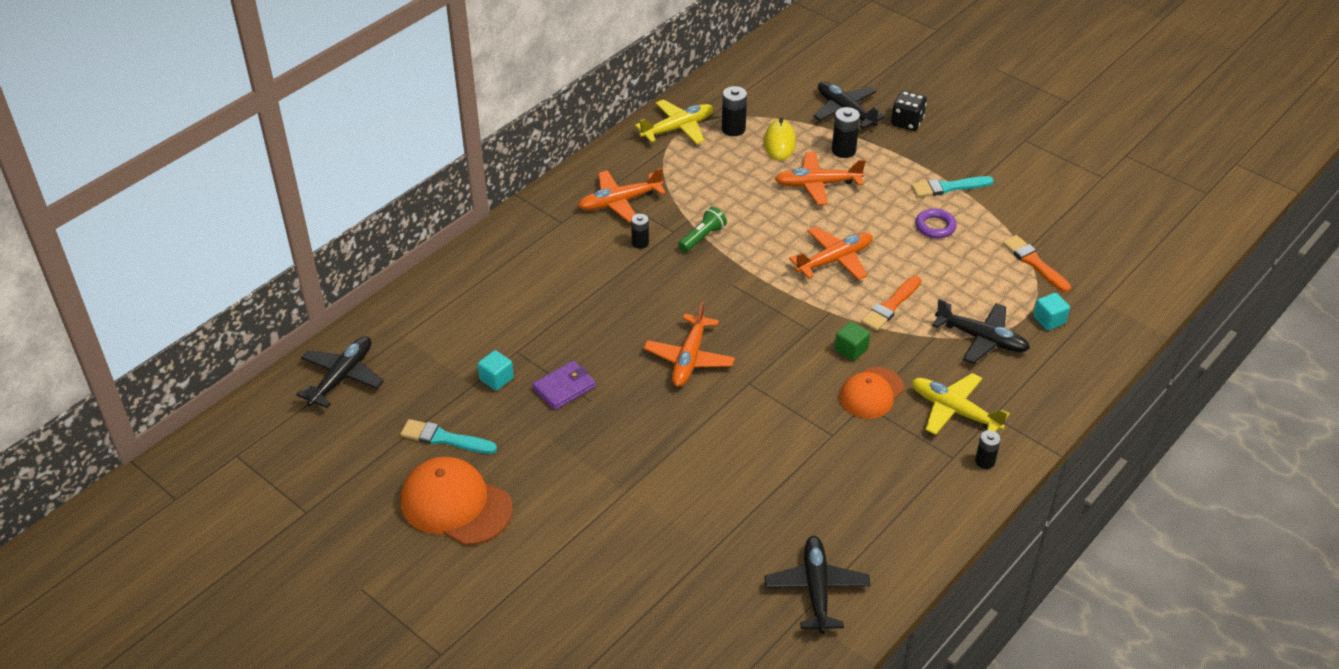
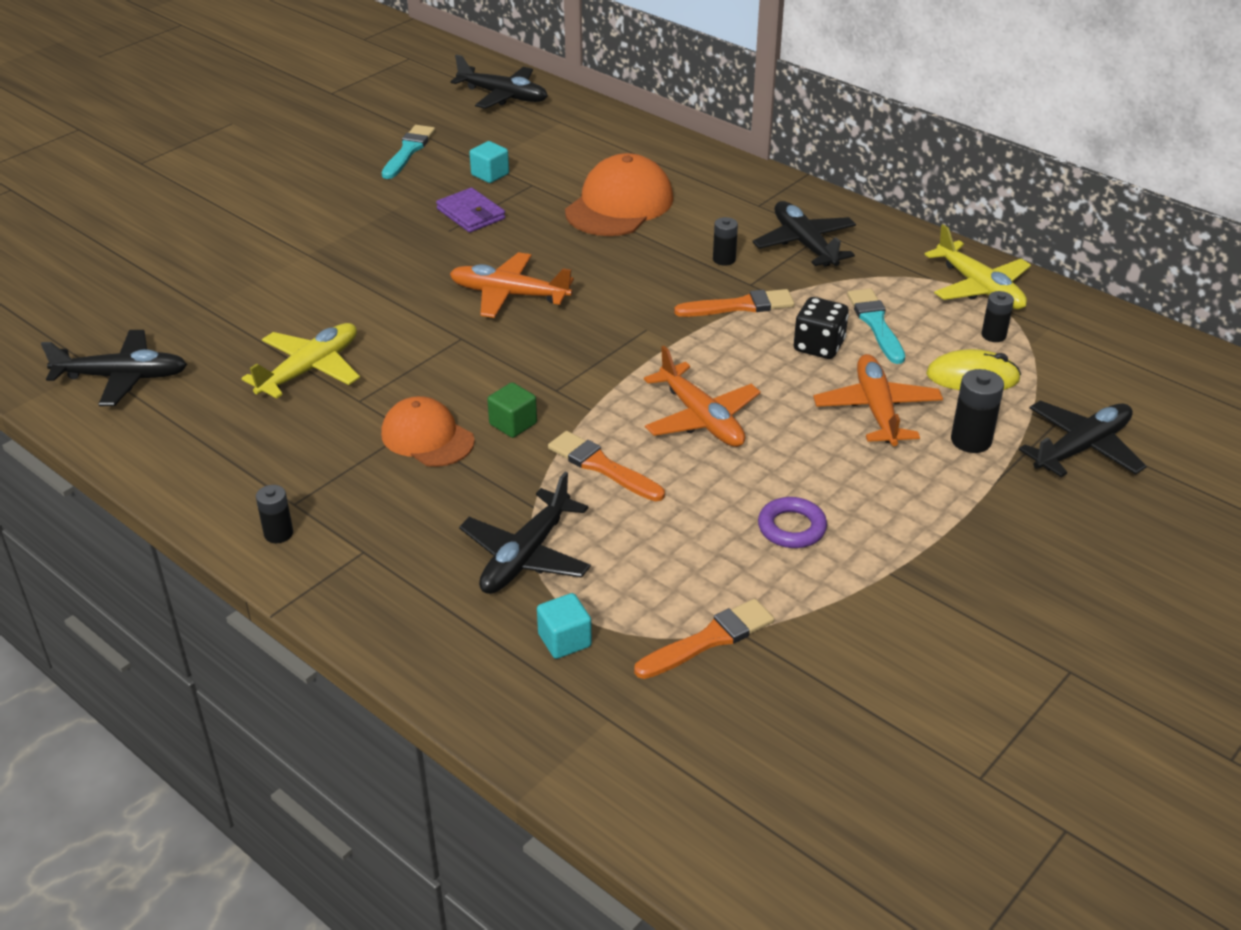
camera: 90 degrees right, 5 degrees down
(456, 504) = (318, 161): orange cap -> orange cap (619, 205)
(620, 202) = (804, 244): orange plane -> black plane
(702, 237) = (740, 306): green flashlight -> orange brush
(733, 129) = (993, 335): black battery -> black battery, size x0.66
(907, 122) = (1074, 517): black dice -> black dice (819, 346)
(948, 187) = (899, 552): turquoise brush -> turquoise brush (876, 324)
(954, 411) = (380, 513): yellow plane -> yellow plane (309, 370)

